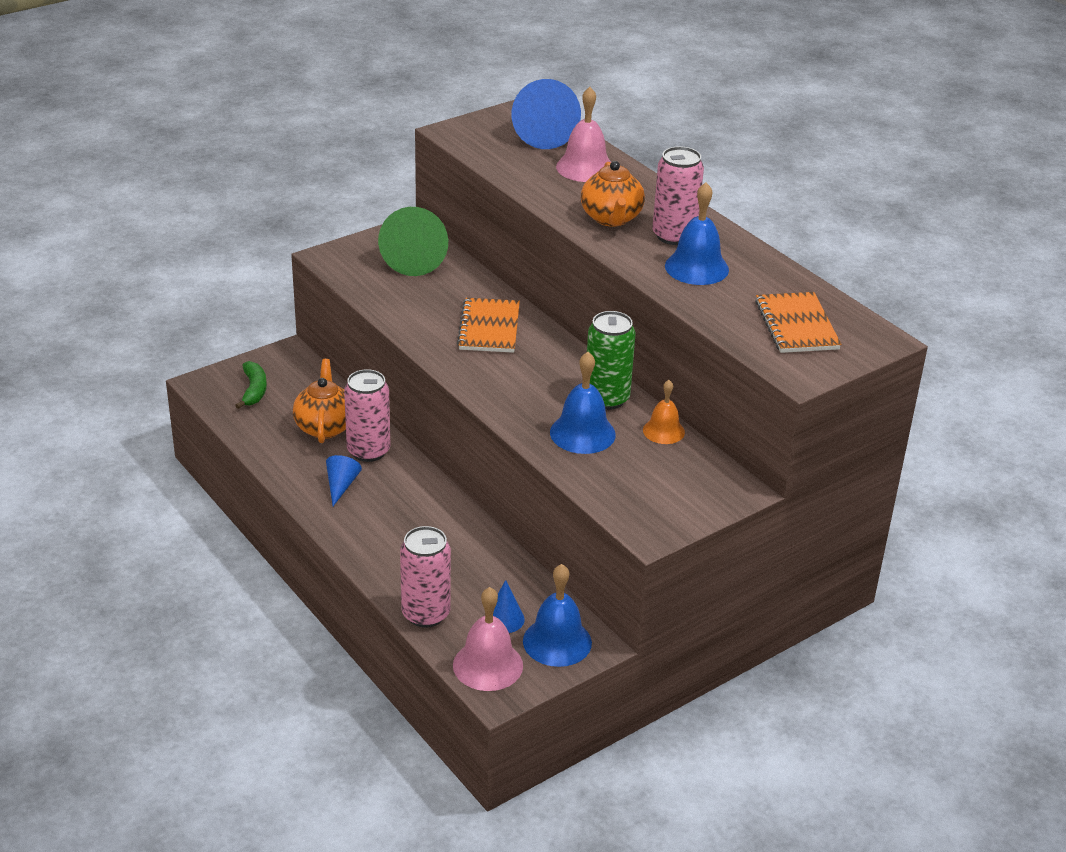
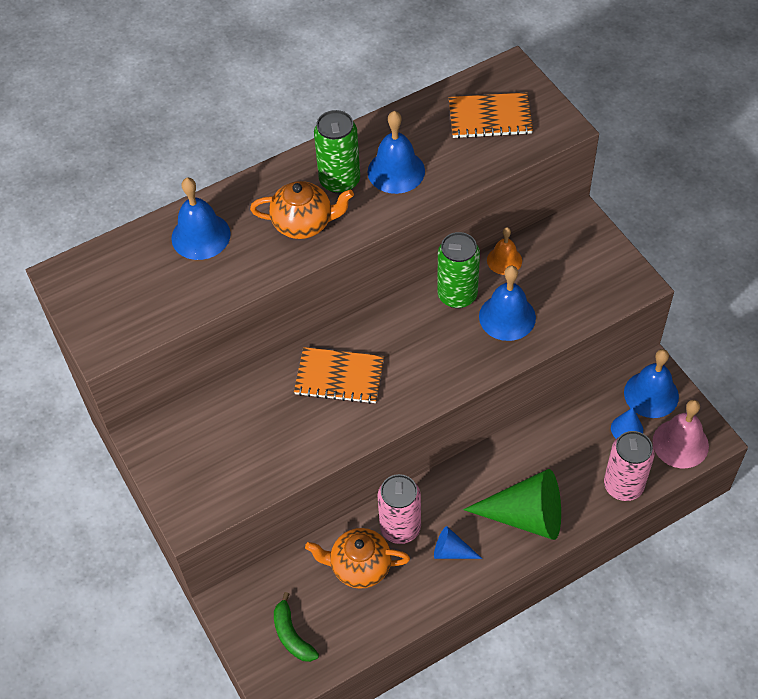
camera: 80 degrees left, 20 degrees up
(254, 390) = (292, 635): green banana -> green banana turned 120 degrees counterclockwise
(415, 257) = (202, 436): green cone -> green cone (526, 516)
(543, 133) = (120, 265): blue cone -> none
(585, 167) = (200, 236): pink bell -> blue bell
(674, 236) = (339, 181): pink can -> green can

